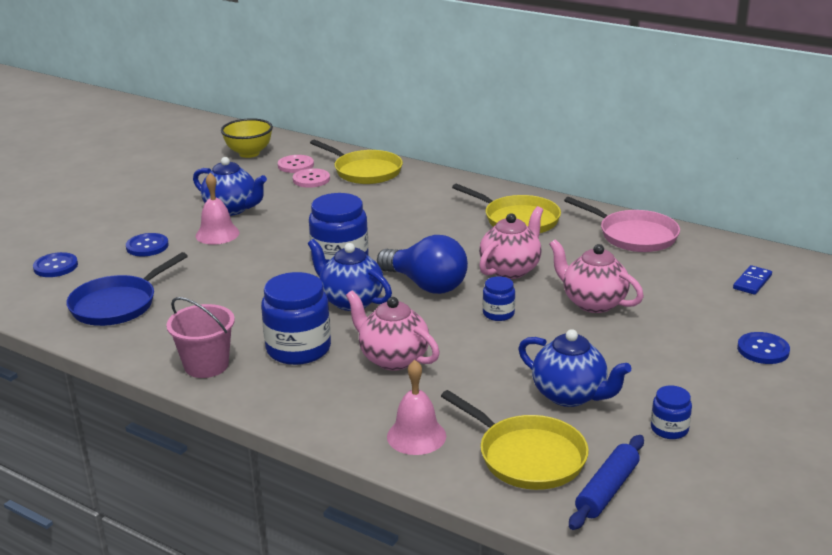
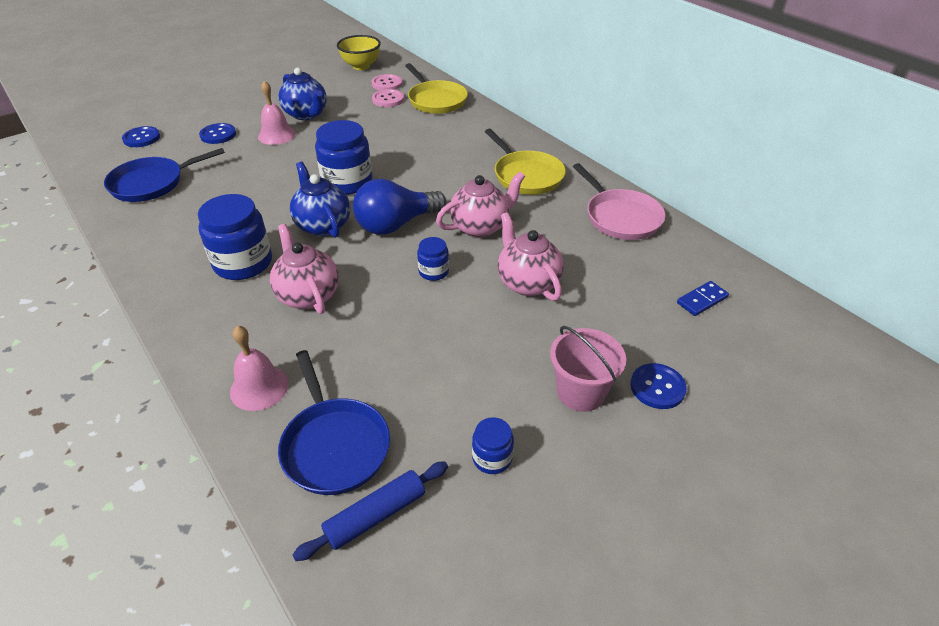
camera: 20 degrees right, 15 degrees up
(206, 365) = (162, 259): pink bucket -> pink bucket (580, 392)
(426, 285) = (396, 224): blue light bulb -> blue light bulb turned 90 degrees clockwise
(527, 456) = (334, 445): yellow pan -> blue pan
(570, 395) = (428, 384): blue teapot -> none

